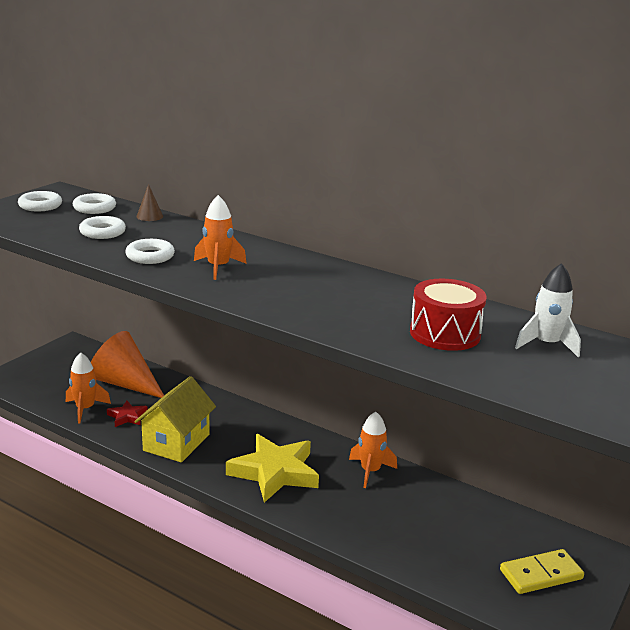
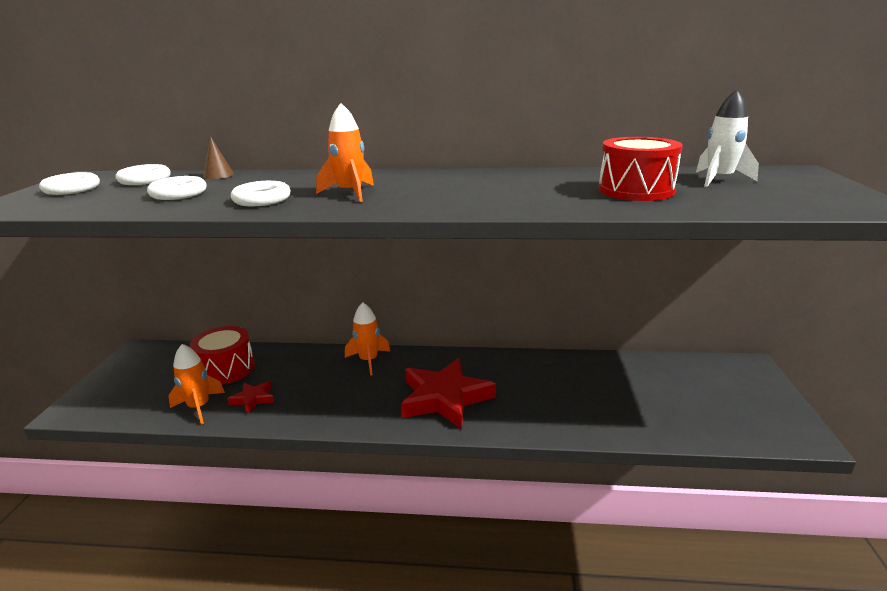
camera: 25 degrees left, 0 degrees up
(125, 384) = (226, 369): orange cone -> red drum
(176, 442) = (326, 405): yellow house -> none
(274, 472) = (444, 398): yellow star -> red star
(370, 471) = (523, 367): orange rocket -> orange rocket (368, 360)
(541, 574) = (731, 398): yellow domino -> none

